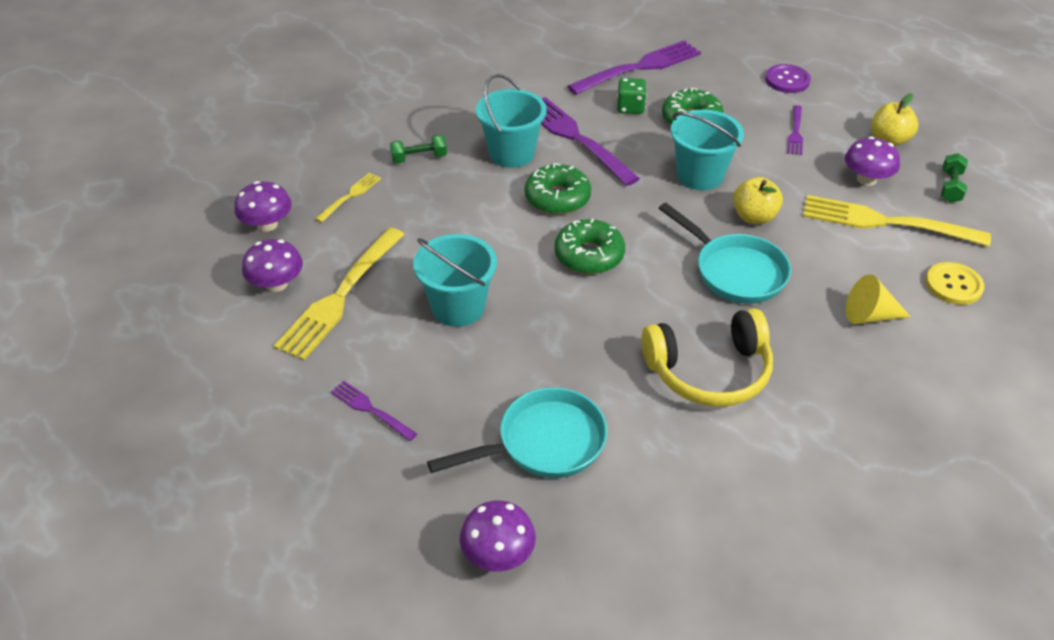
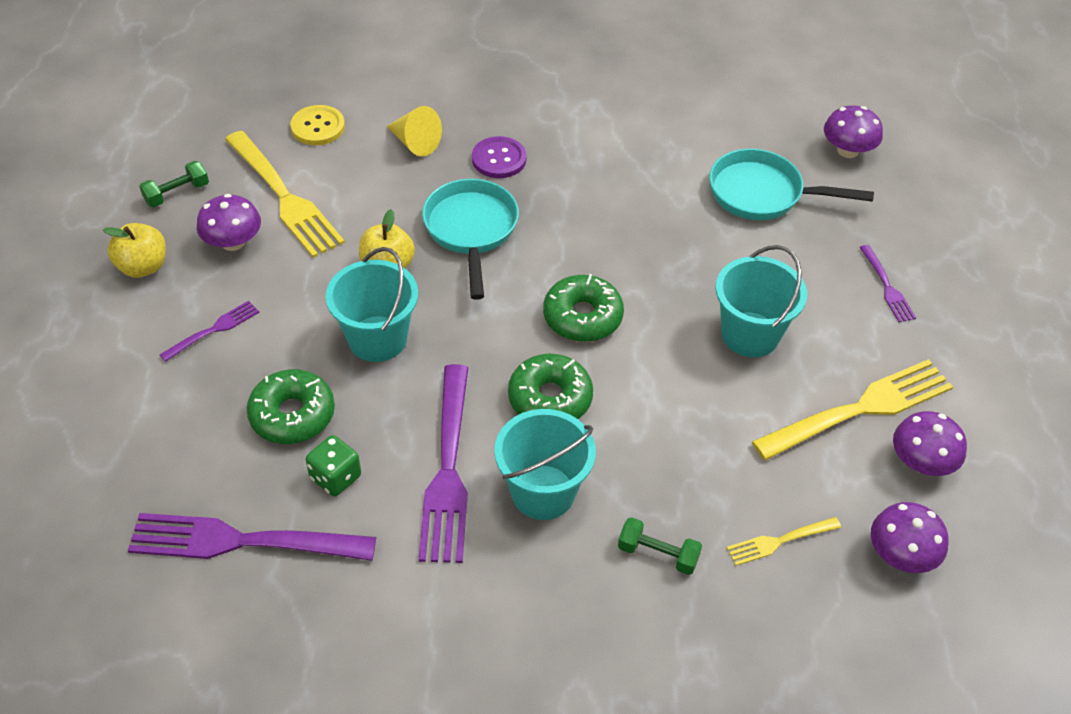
camera: 145 degrees left, 5 degrees up
(709, 371) = (587, 173): yellow headphones -> none
(787, 80) = (111, 403): purple button -> purple button (499, 159)

